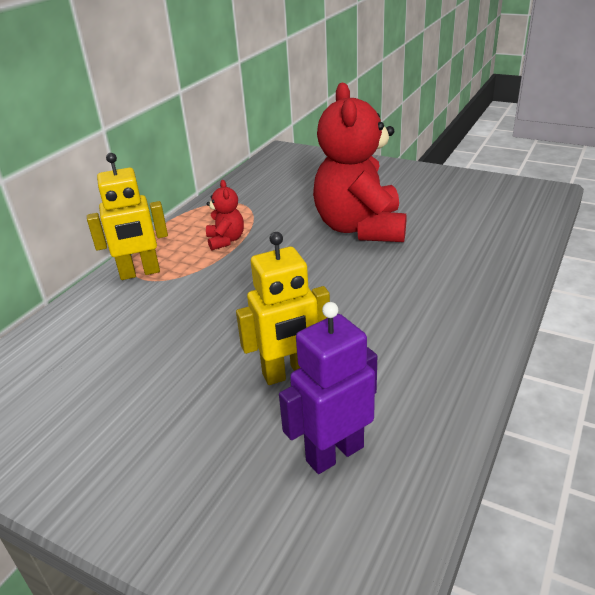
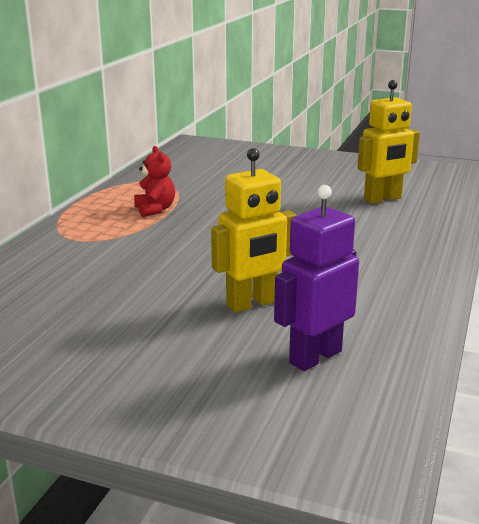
camera: 10 degrees left, 10 degrees down
(140, 273) = (71, 235): yellow robot -> yellow robot (382, 199)
(360, 228) = (290, 199): red teddy bear -> none

